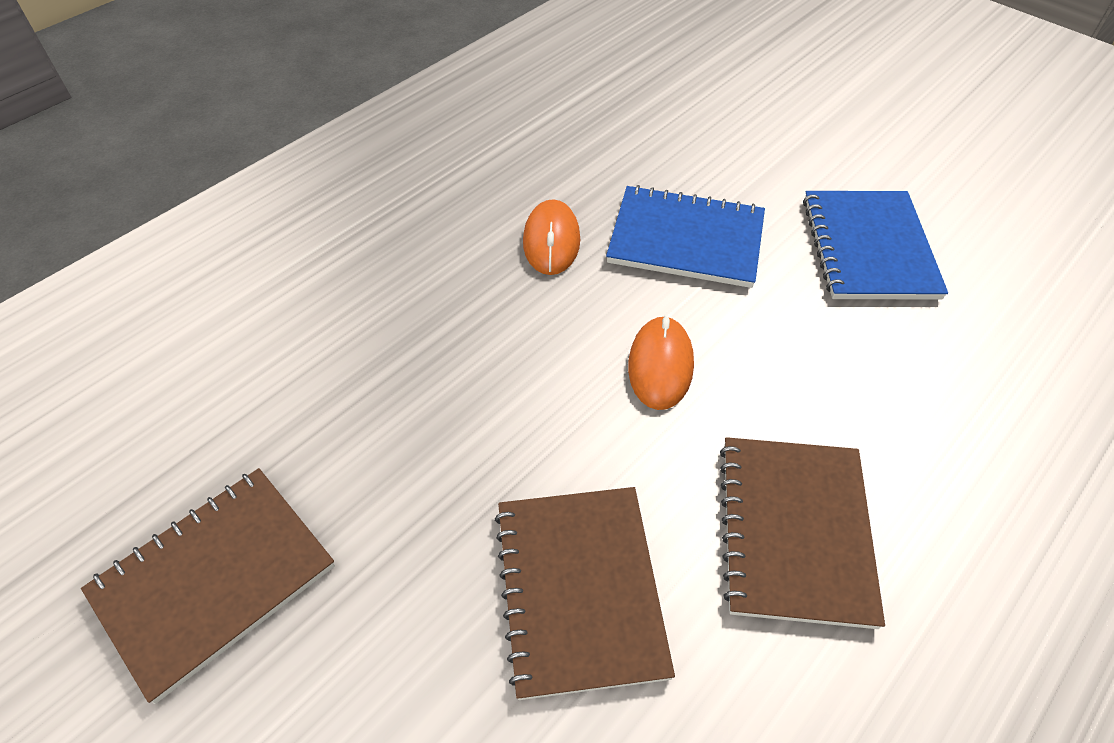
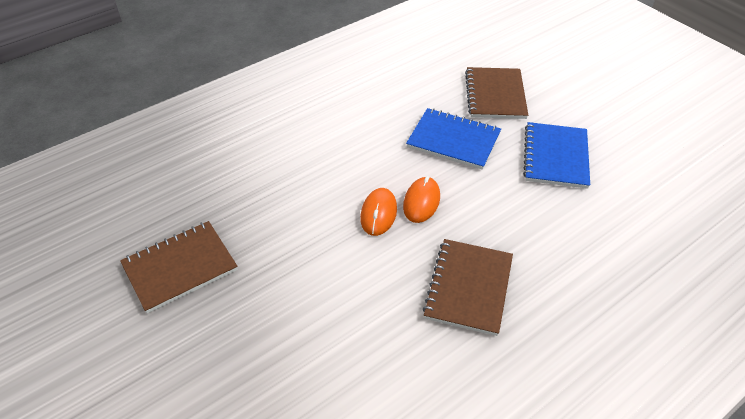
camera: 10 degrees right, 5 degrees down
(551, 241) = (379, 132): orange mouse -> orange mouse (378, 213)
(579, 590) = (353, 297): brown notebook -> brown notebook (495, 95)

